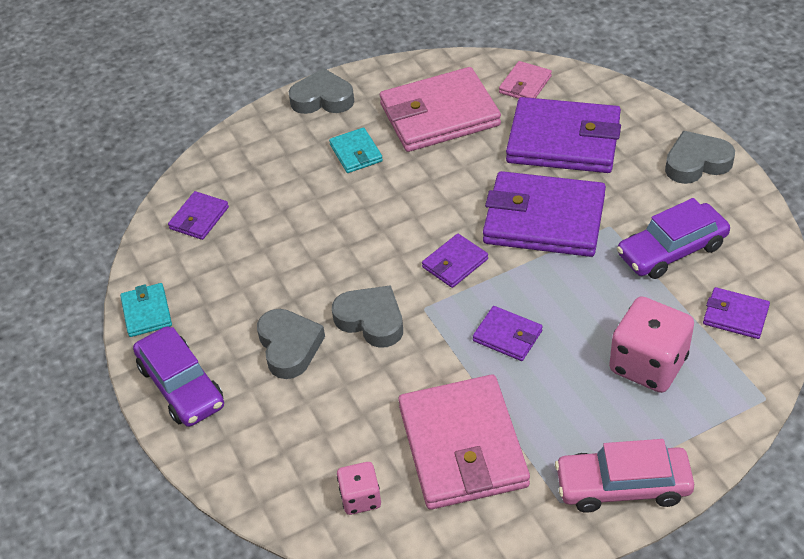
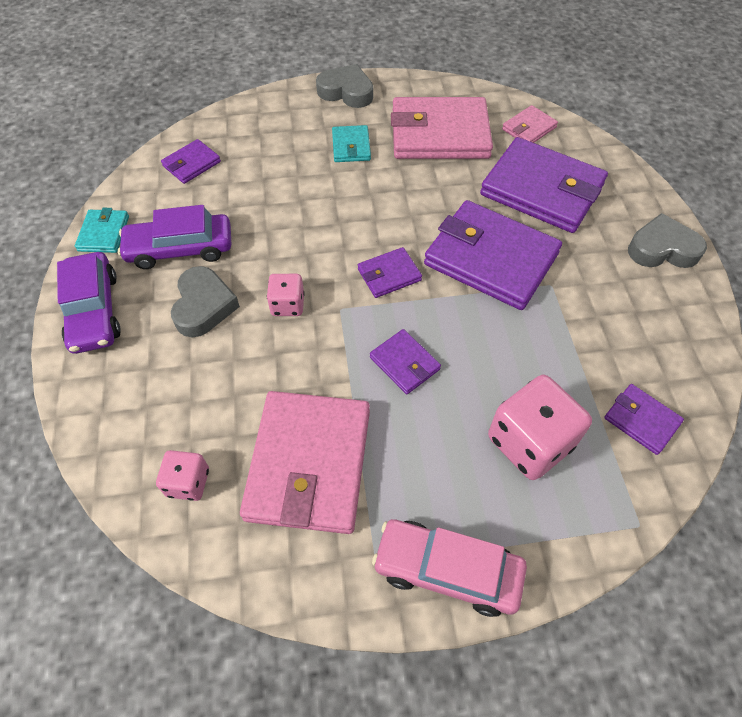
camera: 15 degrees right, 10 degrees up
(371, 320) = (287, 305): grey heart -> pink dice
(671, 250) = (602, 329): purple car -> purple car (180, 248)

